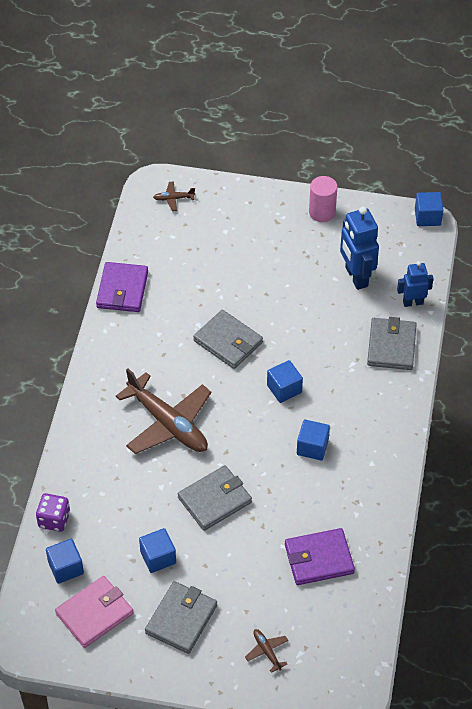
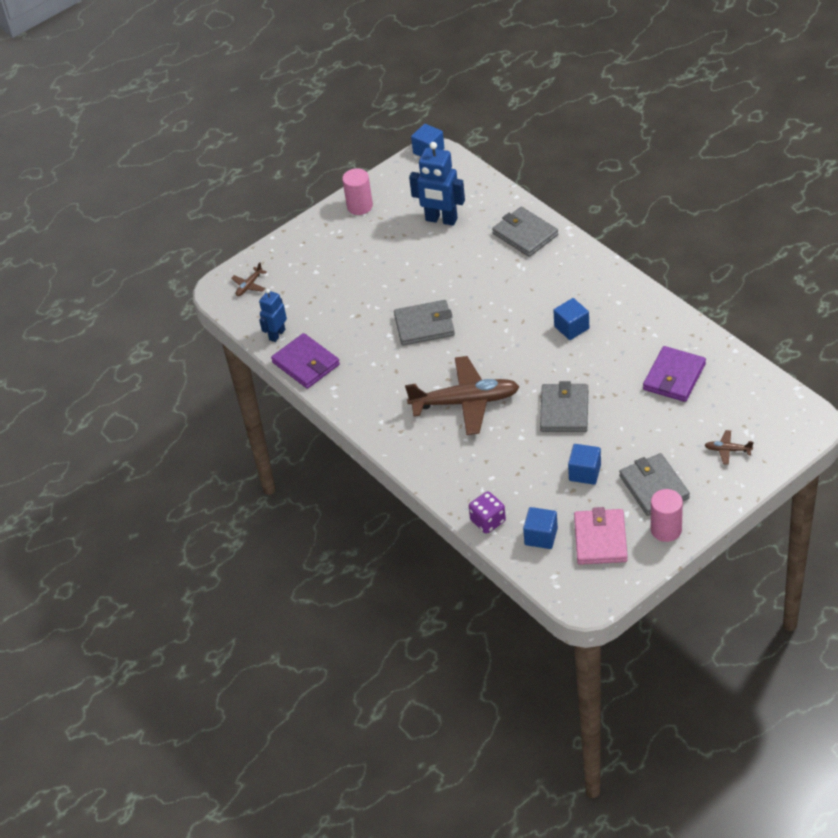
camera: 45 degrees left, 5 degrees down
(141, 657) = (666, 529): none -> pink cylinder
(284, 389) = (502, 316): blue cube -> none
(413, 302) = (498, 201): blue robot -> blue robot (277, 334)

